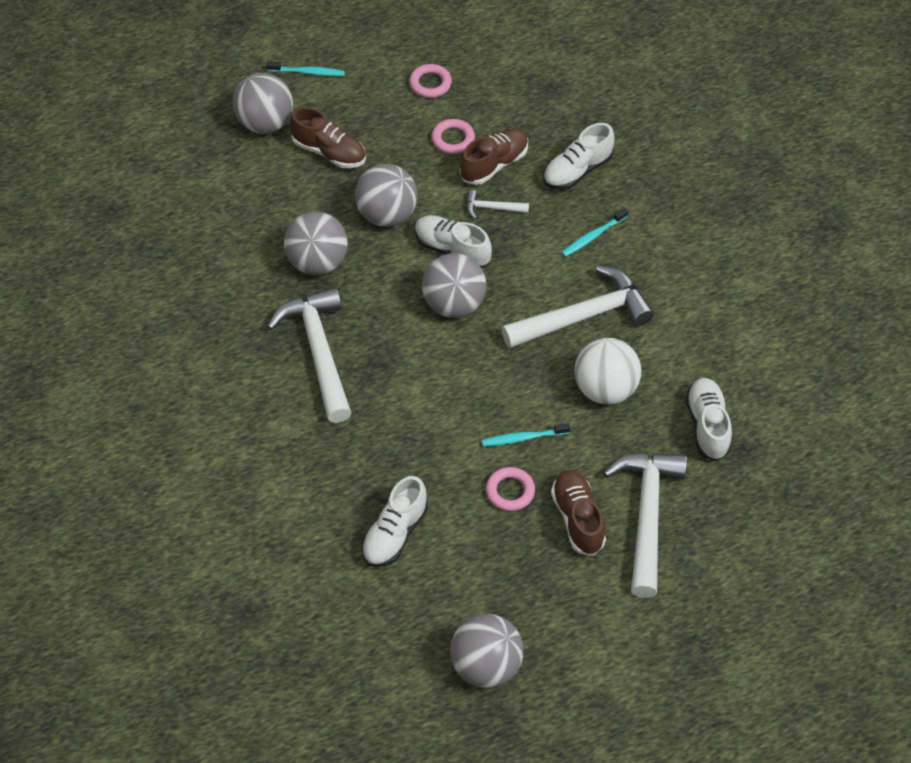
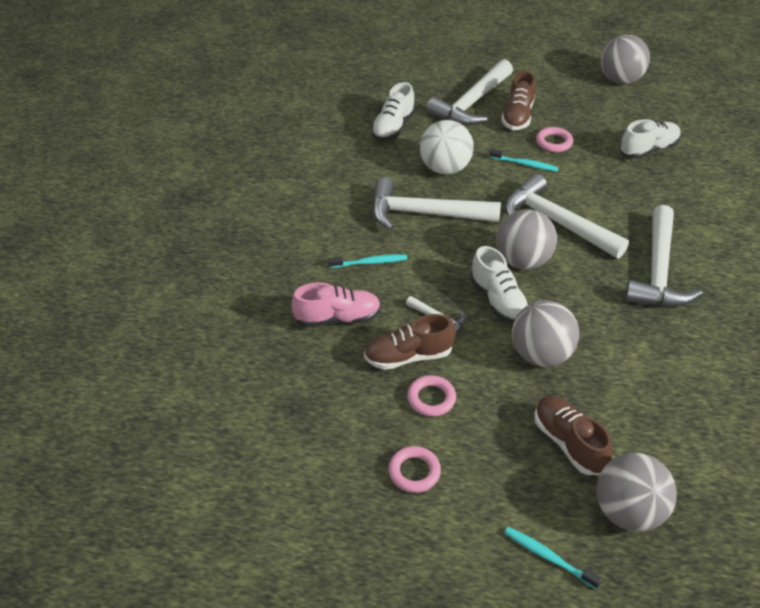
camera: 150 degrees left, 10 degrees down
(317, 262) = (629, 340): grey ball -> none
(447, 368) = (556, 222): none -> white hammer
(577, 171) = (337, 318): white shoe -> pink shoe

